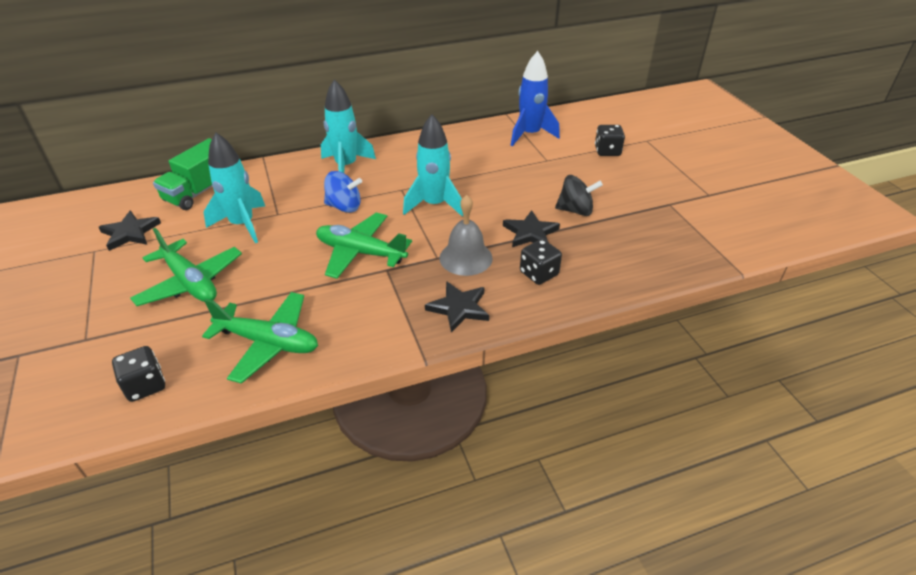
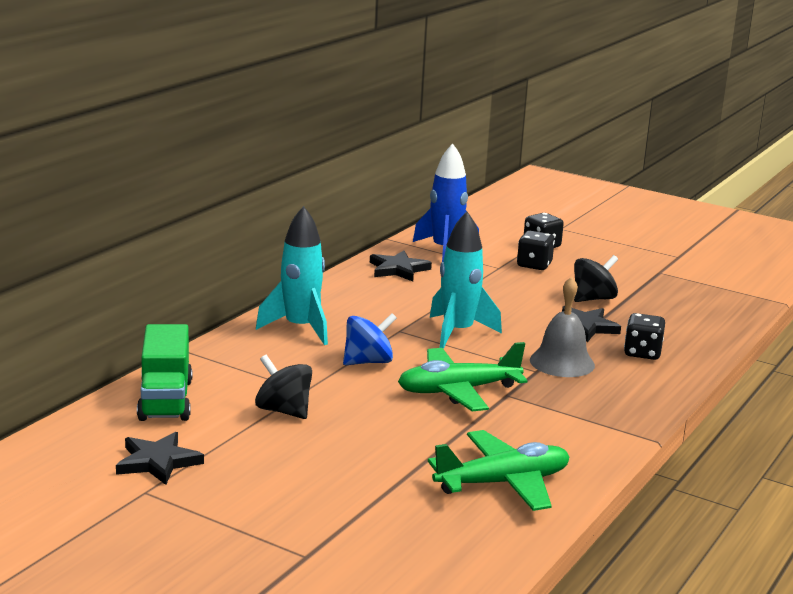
camera: 40 degrees left, 20 degrees down
(145, 385) = (448, 557): black dice -> black dice (534, 265)
(190, 282) = (327, 473): green plane -> none
(242, 224) = (283, 411): turquoise rocket -> black spinning top
(459, 308) = (621, 398): black star -> black star (398, 269)

